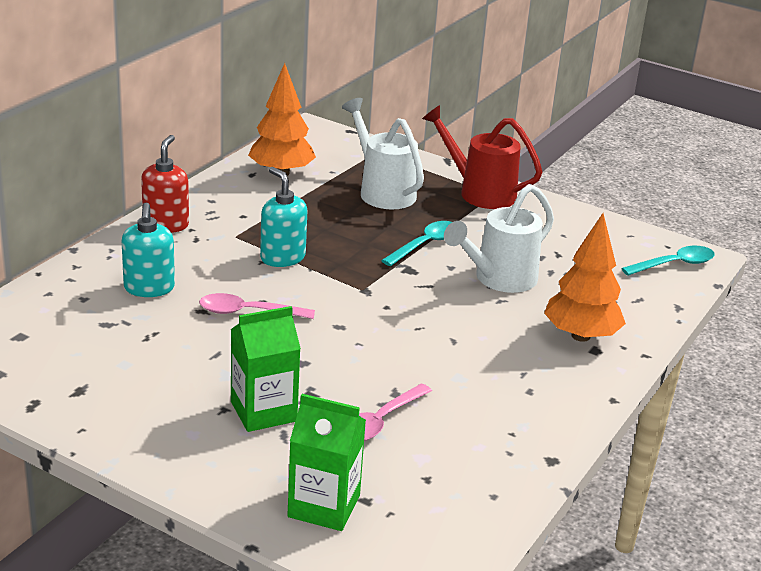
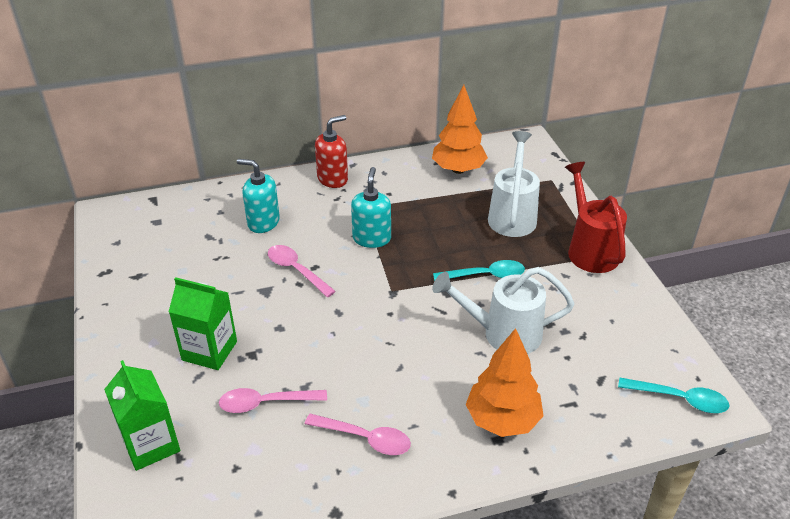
camera: 45 degrees right, 10 degrees up
(149, 288) = (263, 222): turquoise soap dispenser -> turquoise soap dispenser turned 75 degrees clockwise
(500, 401) = (365, 438): none -> pink spoon

